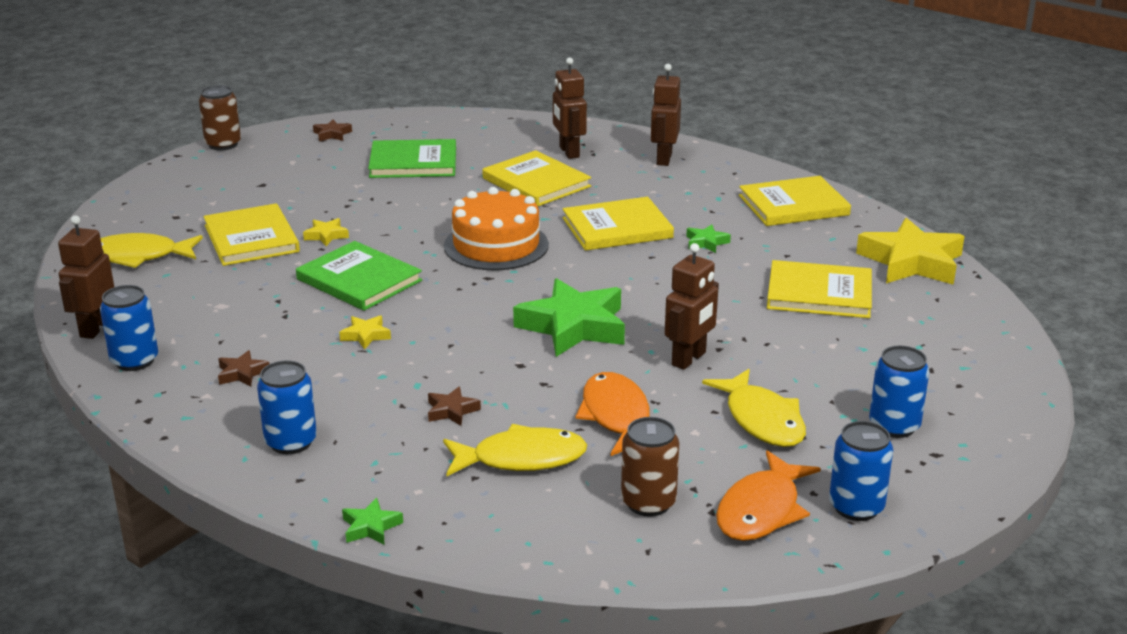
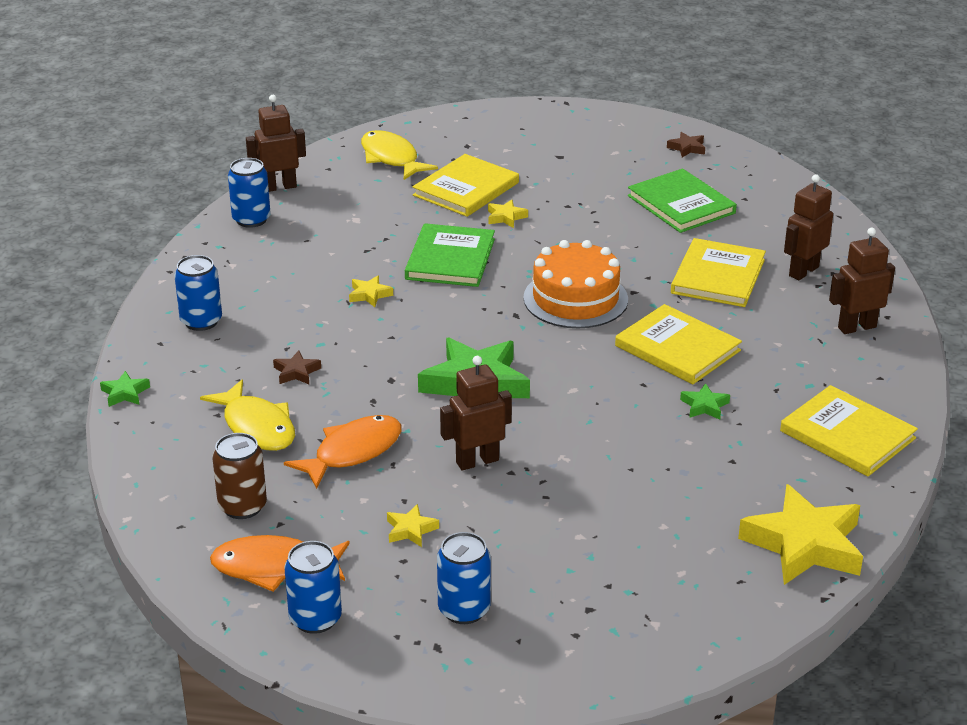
camera: 60 degrees right, 5 degrees up
(223, 144) = (607, 112): brown can -> none
(242, 373) = (271, 266): brown star -> none
(689, 359) = (477, 461): brown robot -> brown robot turned 150 degrees clockwise
(762, 420) = (411, 530): yellow fish -> yellow star
(819, 293) = (672, 501): yellow book -> none

